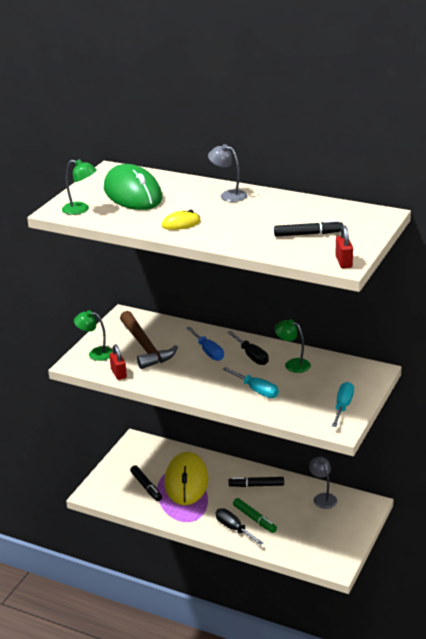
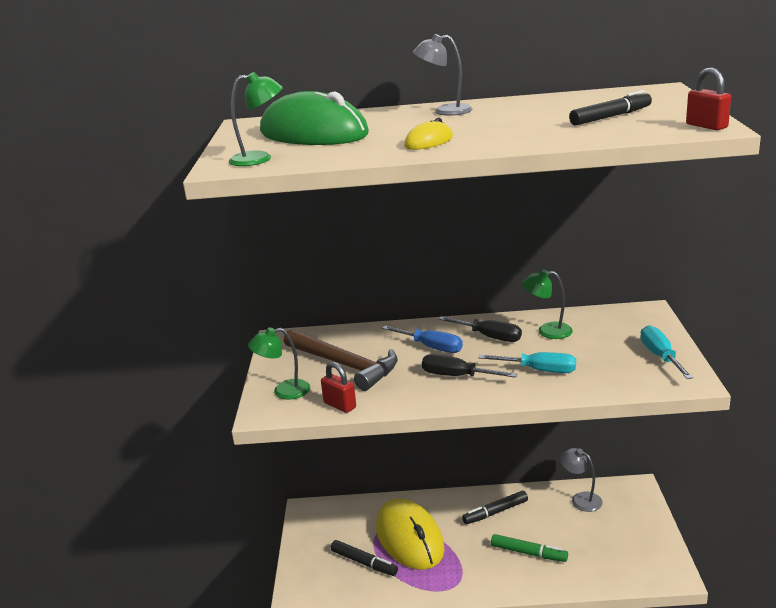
camera: 25 degrees left, 5 degrees down
(234, 529) = (515, 574): black screwdriver -> black screwdriver (457, 376)

